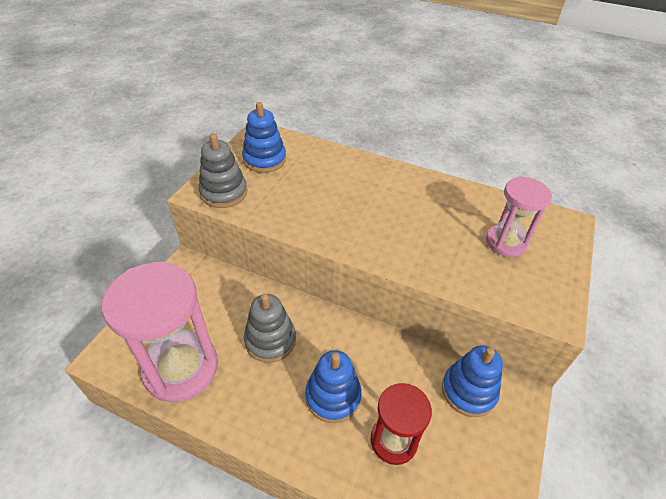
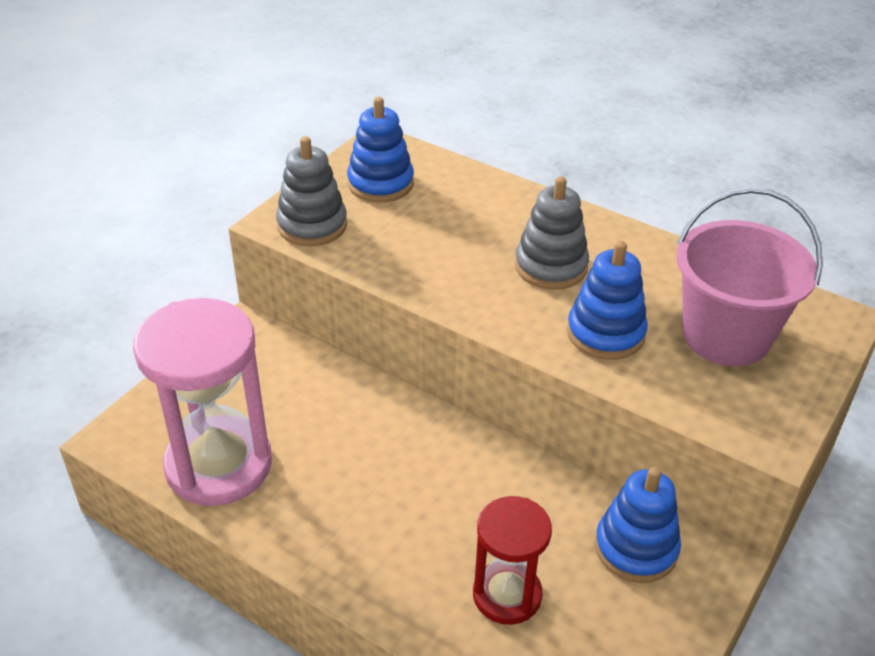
camera: 10 degrees right, 5 degrees down
(270, 340) = (352, 445): grey stacking toy -> grey stacking toy (551, 266)
(333, 396) = (430, 528): blue stacking toy -> blue stacking toy (605, 333)
(505, 242) = (726, 335): pink hourglass -> pink bucket

